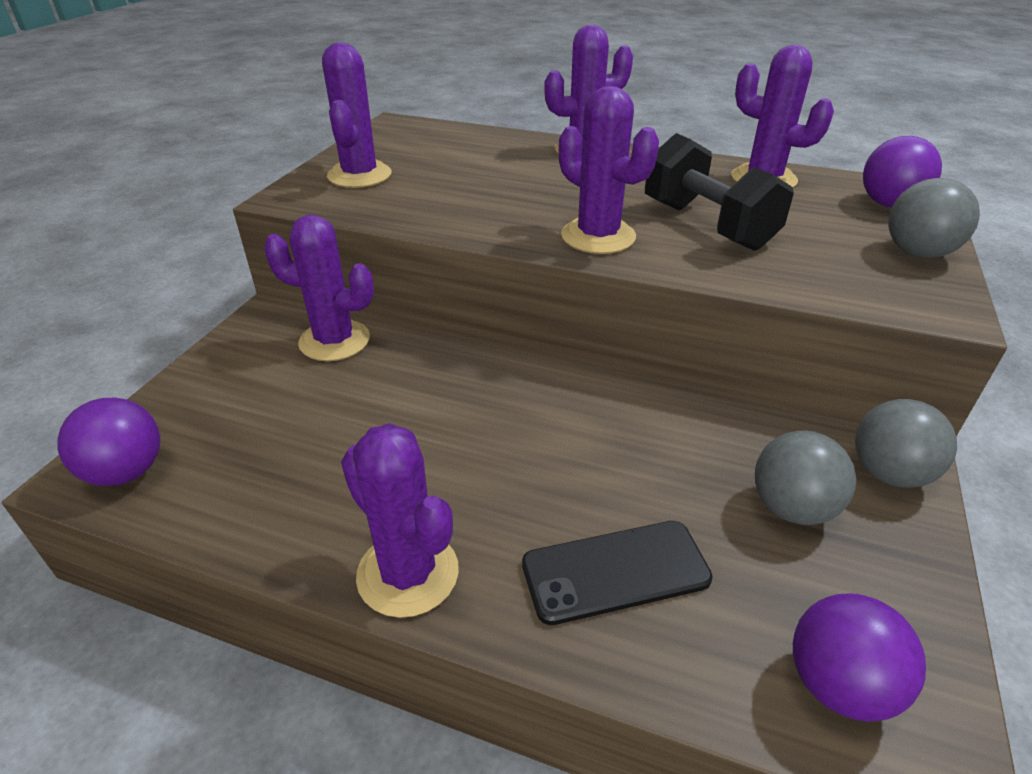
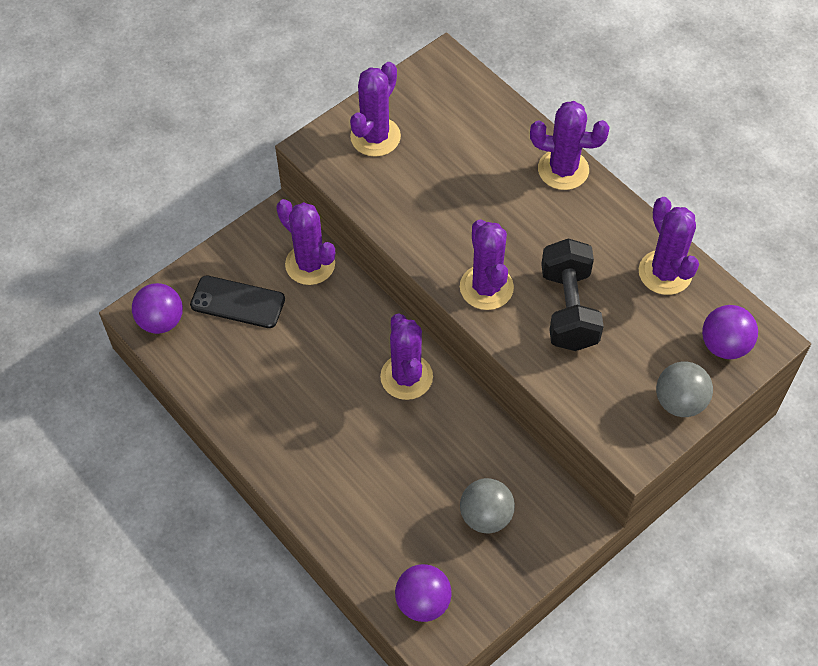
camera: 30 degrees right, 20 degrees up
(408, 573) = (270, 453): purple cactus -> purple cactus (406, 377)
(615, 571) = (367, 502): black phone -> black phone (238, 302)
(888, 473) = (561, 525): grey ball -> none

